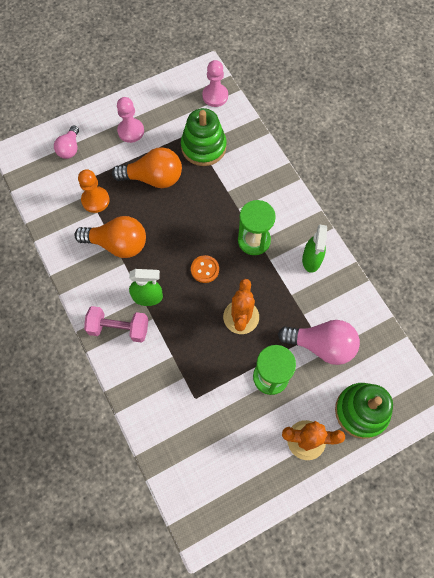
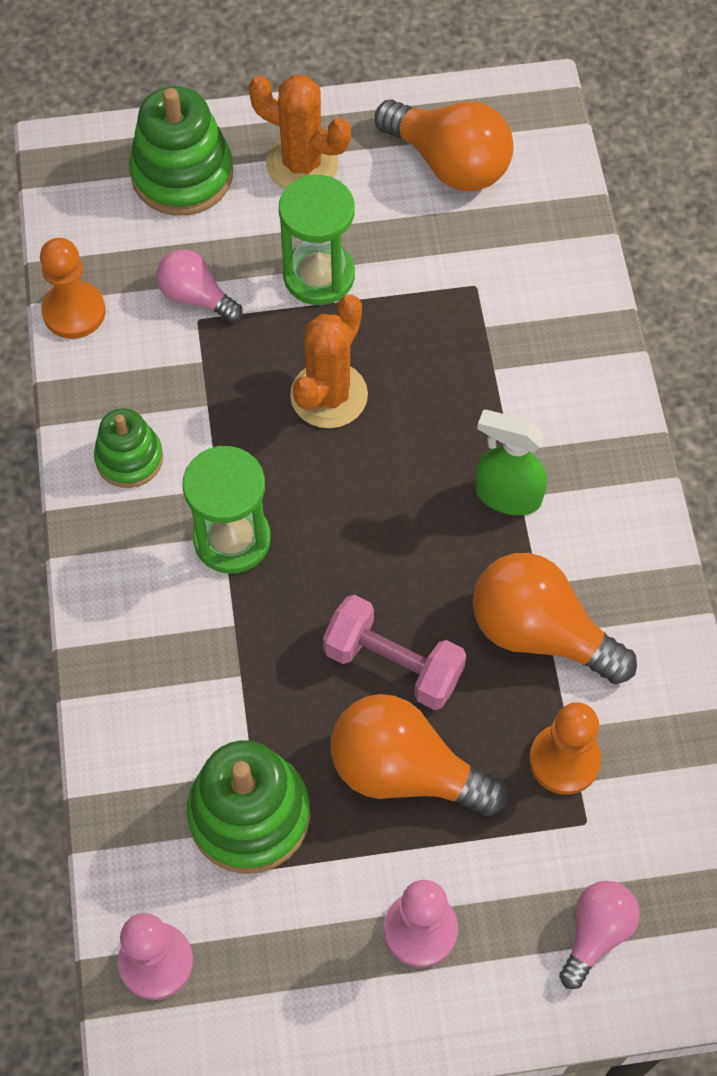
camera: 160 degrees left, 5 degrees down
(119, 328) = (586, 453): pink dumbbell -> pink dumbbell (393, 664)
(205, 269) = (365, 512): orange button -> none
(232, 469) = (449, 163): none -> orange light bulb
(311, 260) = (129, 458): green spray bottle -> green stacking toy
(321, 345) = (196, 297): pink light bulb -> pink light bulb, size x0.59
(371, 318) = (74, 312): none -> orange pawn

